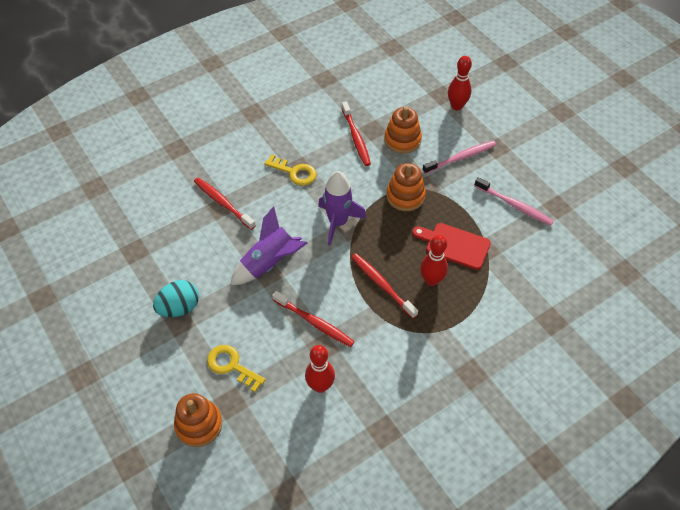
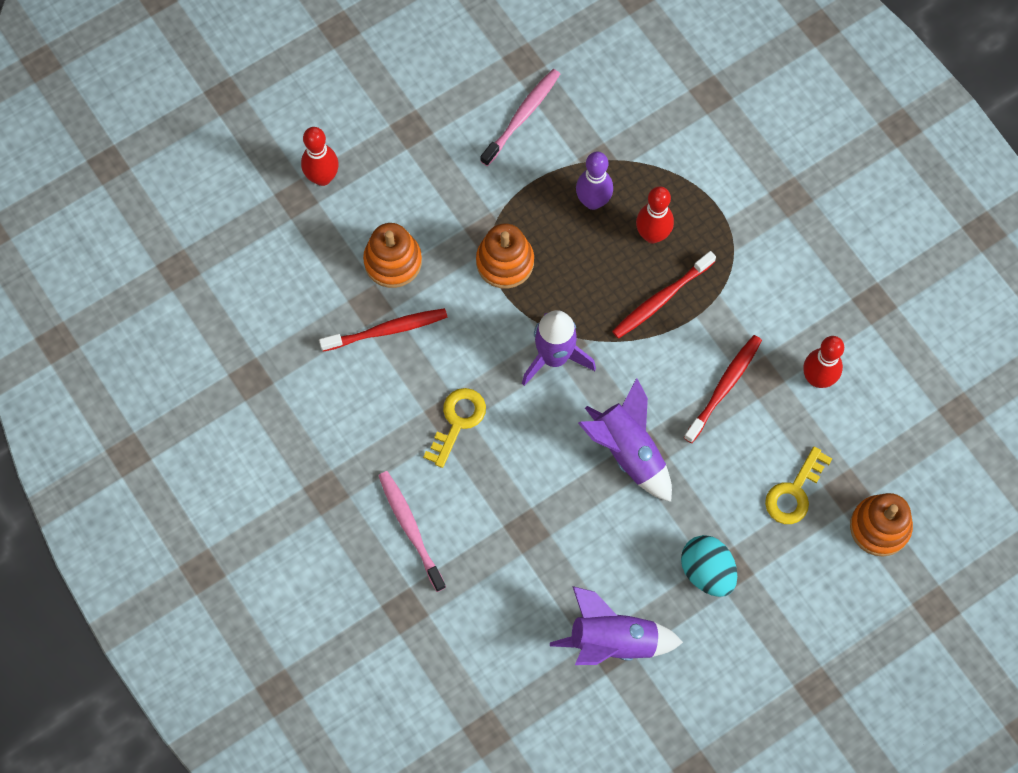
camera: 90 degrees left, 15 degrees up
(140, 252) = (613, 641): none -> purple rocket
(223, 203) = (518, 526): red toothbrush -> none
(454, 245) = (593, 201): red cutting board -> purple bowling pin
(461, 157) = (430, 180): pink toothbrush -> pink toothbrush (410, 529)

